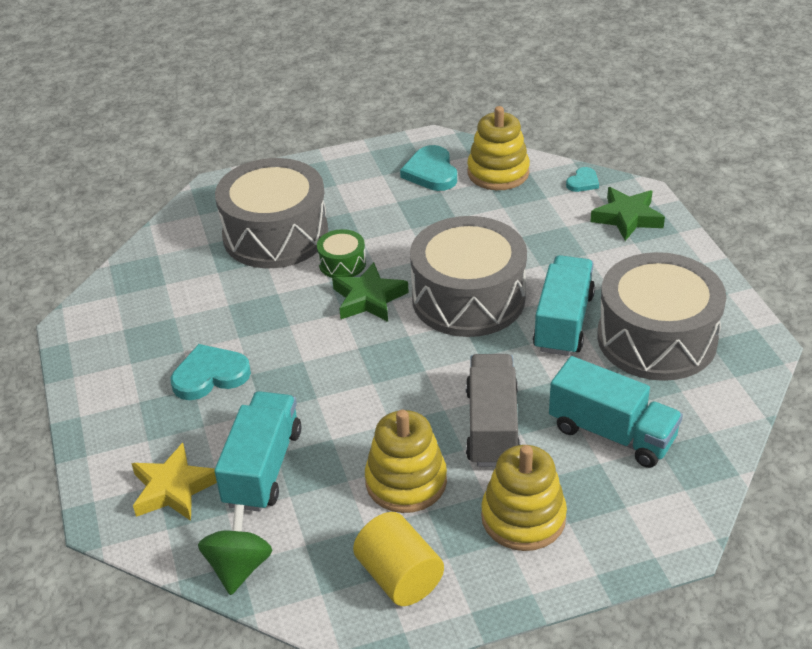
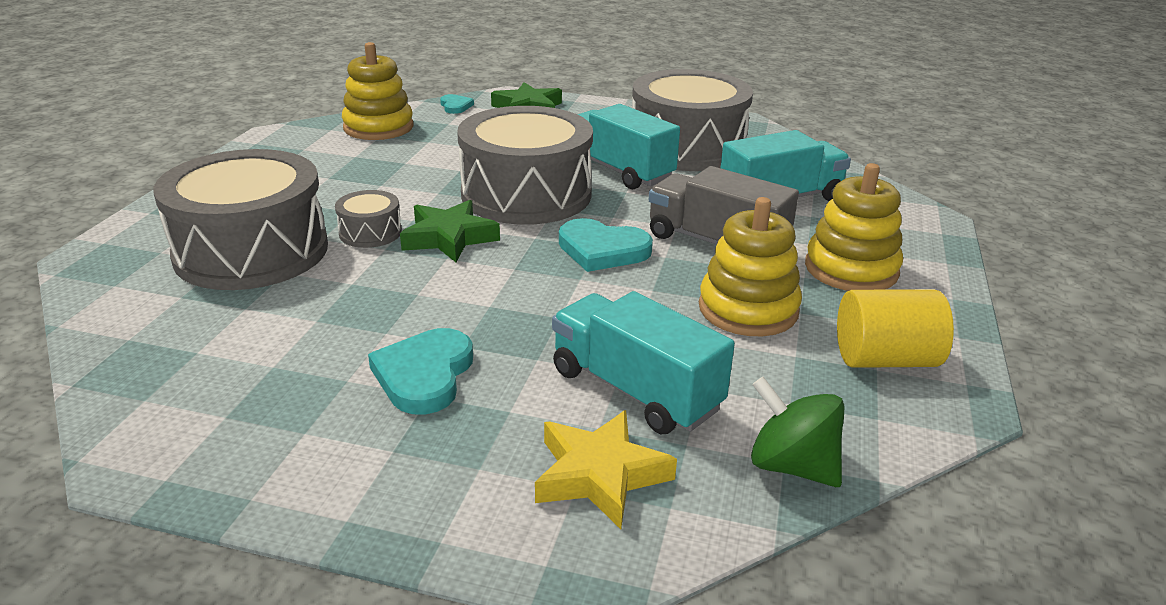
camera: 60 degrees left, 10 degrees down
(342, 263) = (370, 232): green drum -> grey drum
(431, 172) = (319, 150): turquoise heart -> turquoise heart (602, 250)

